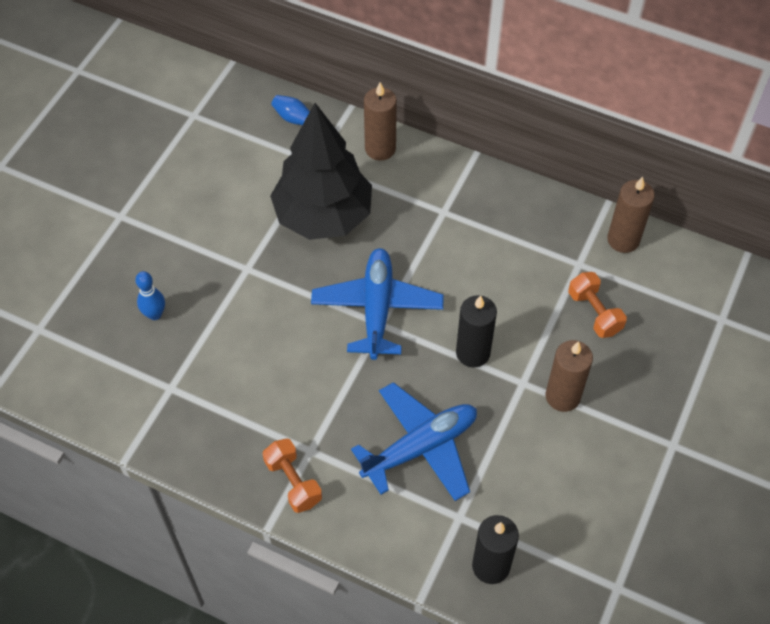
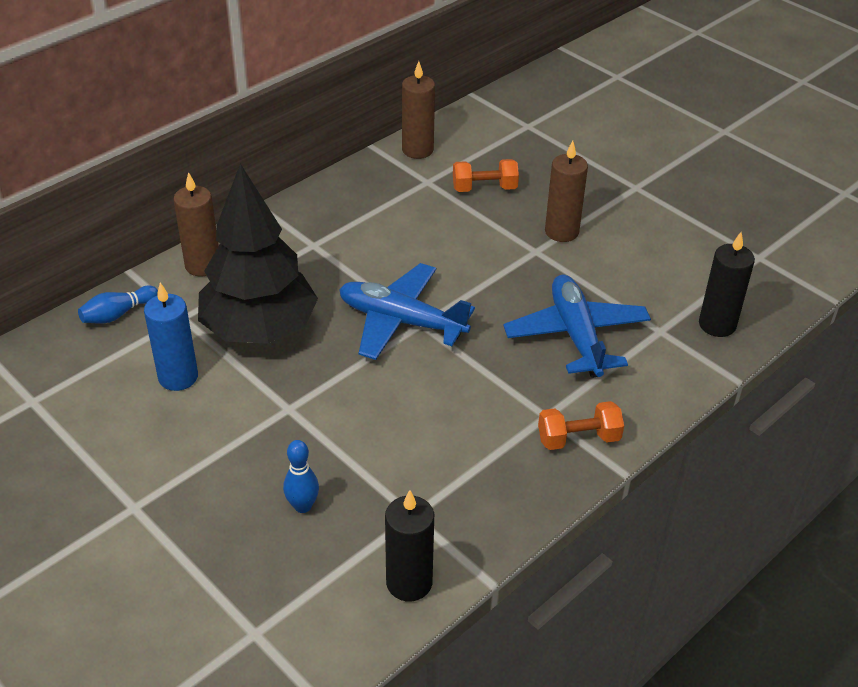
camera: 70 degrees left, 15 degrees down
(250, 187) = (178, 377): none -> blue candle
(473, 353) = (488, 272): black candle -> black candle (409, 582)

